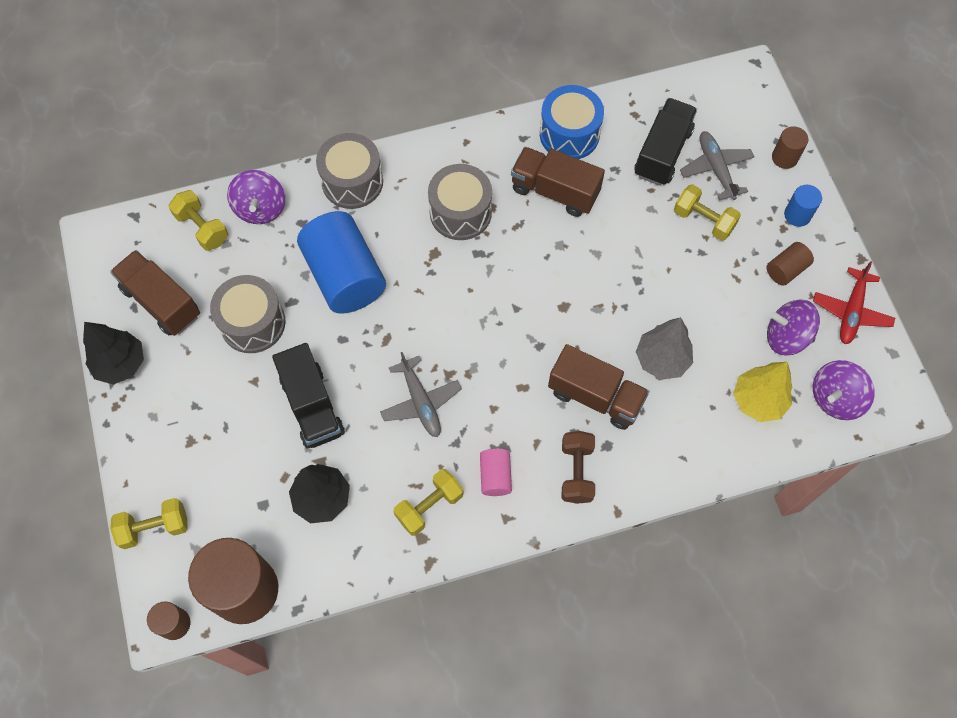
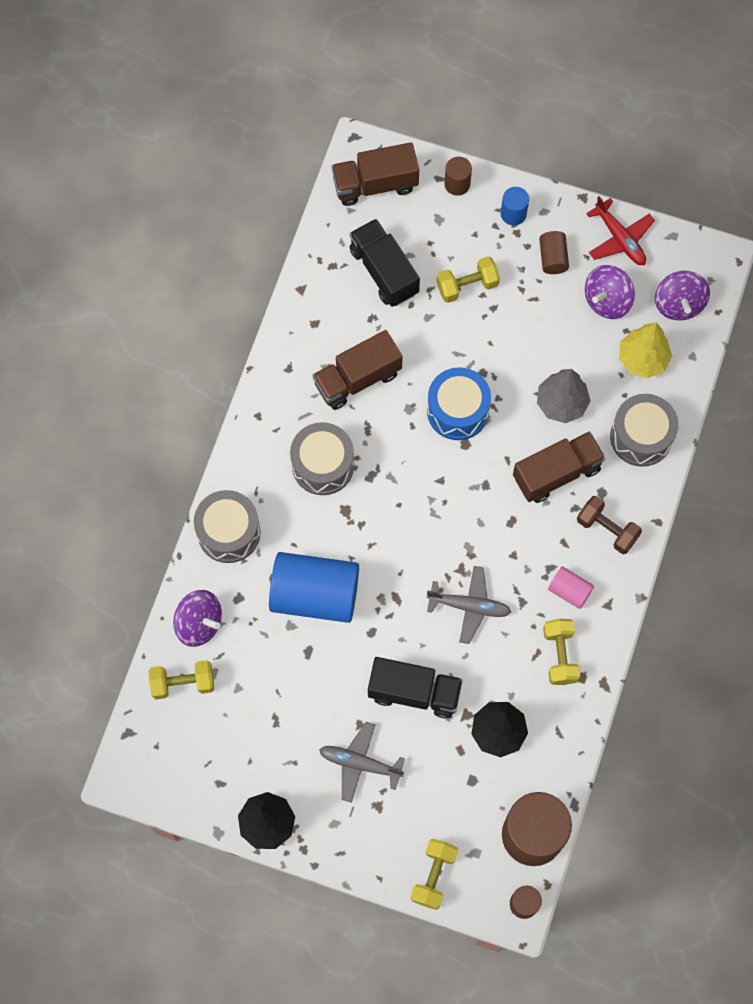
camera: 55 degrees left, 5 degrees up
(161, 302) = (231, 757): brown truck -> brown truck (375, 184)
(253, 323) = (305, 694): grey drum -> grey drum (641, 437)
(569, 134) = (312, 330): blue drum -> blue drum (457, 411)
(716, 169) = (428, 242): grey plane -> grey plane (360, 763)

